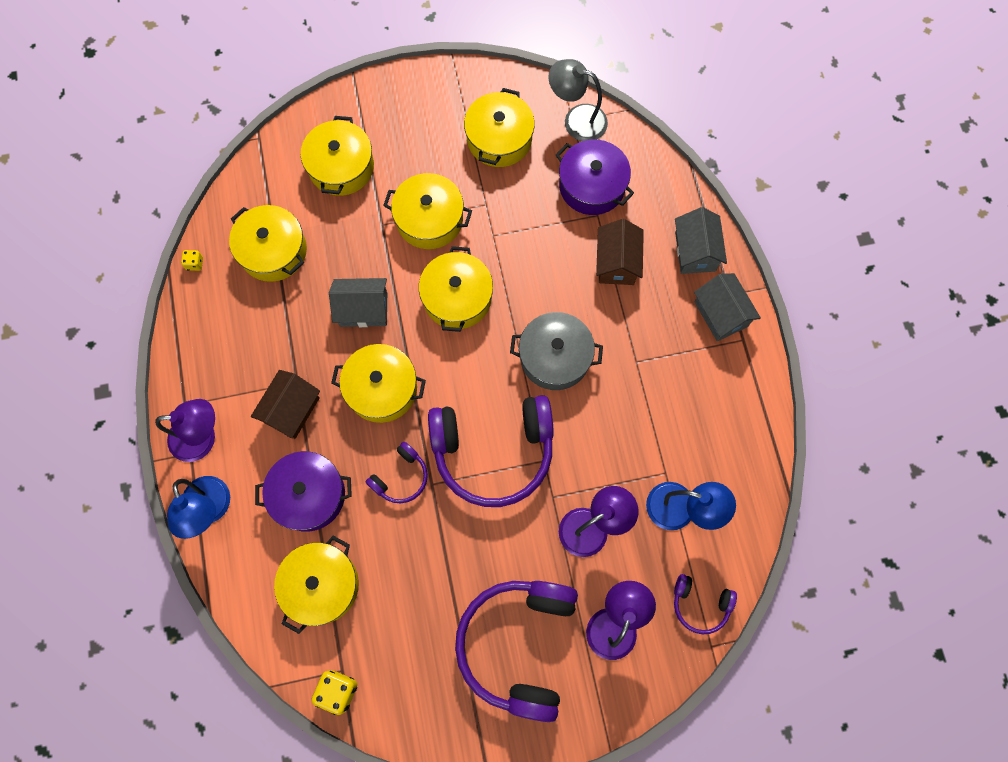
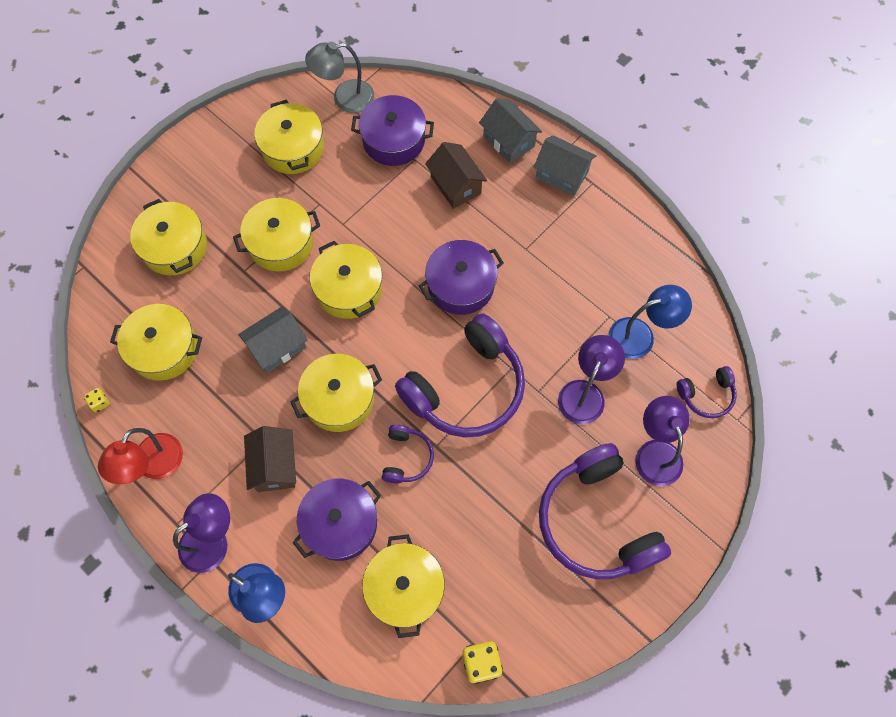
camera: 35 degrees left, 5 degrees down
(200, 345) = (153, 466): none -> red lamp
(555, 357) = (460, 285): grey pot -> purple pot

